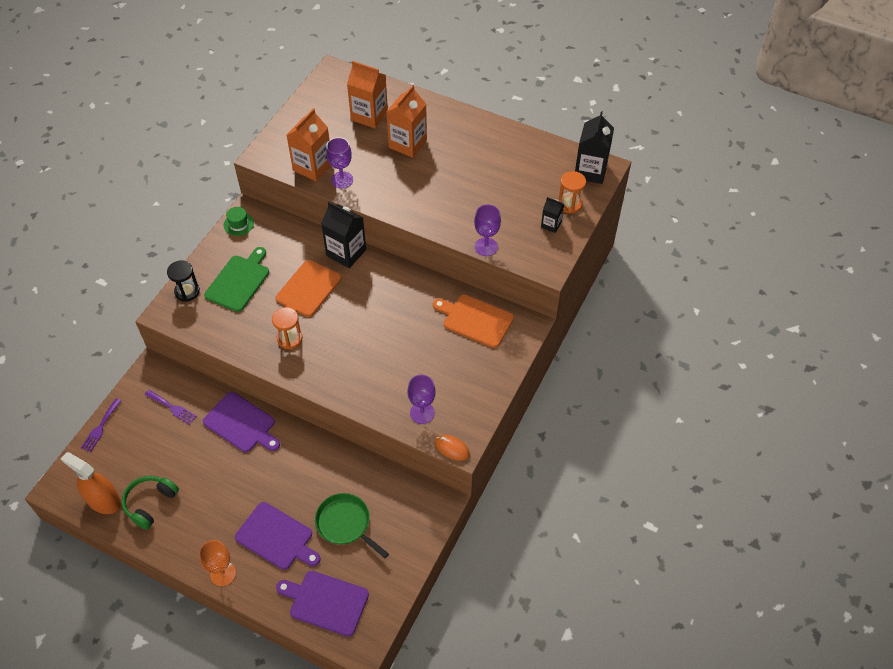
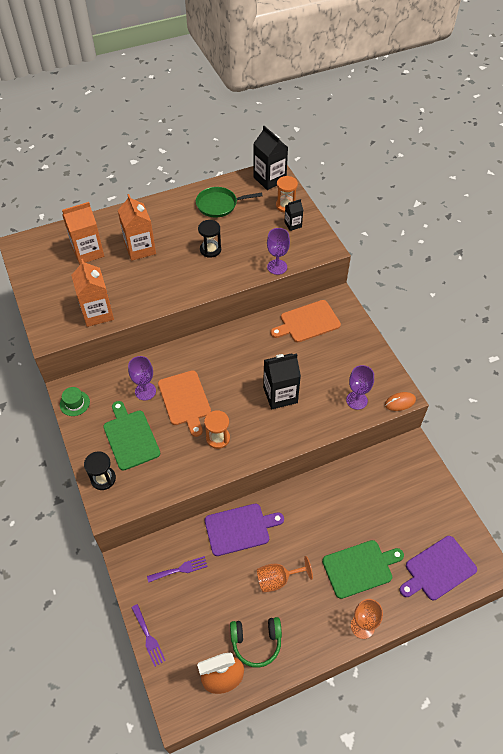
camera: 50 degrees left, 0 degrees up
(150, 503) = (256, 642): green headphones -> green headphones turned 75 degrees counterclockwise
(217, 482) = (278, 579): none -> orange goblet
(276, 537) = (360, 568): purple cutting board -> green cutting board
(342, 180) = (130, 304): purple goblet -> purple goblet (145, 391)
(345, 524) = (383, 515): green pan -> green pan (219, 205)
(346, 253) = (175, 355): black carton -> black carton (280, 395)
(456, 189) = (210, 250): none -> black hourglass

